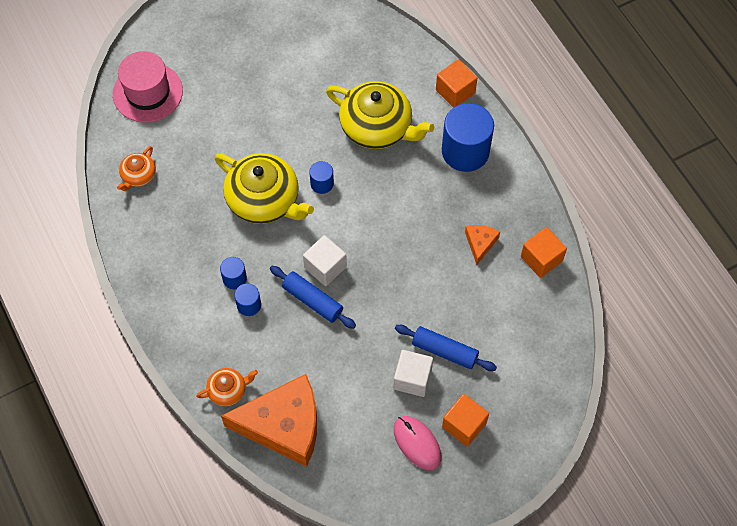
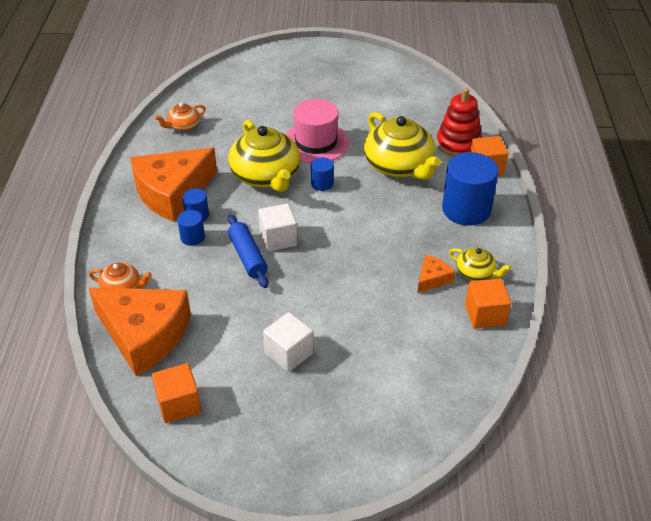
camera: 30 degrees right, 20 degrees down
(147, 92) = (234, 83): pink hat -> pink hat (316, 142)
(191, 264) = (172, 192): none -> orange cheese
(414, 72) = (458, 144): none -> red stacking toy
(417, 443) = (251, 407): pink mouse -> none
(444, 351) = (336, 345): blue rolling pin -> none
(464, 425) = (309, 414): orange cube -> orange cube (178, 404)
(511, 219) = (476, 273): none -> yellow teapot

